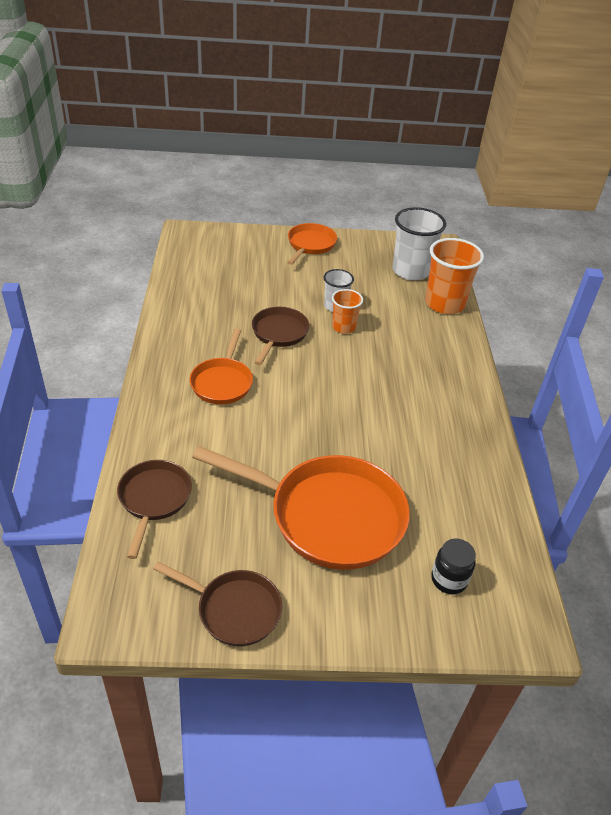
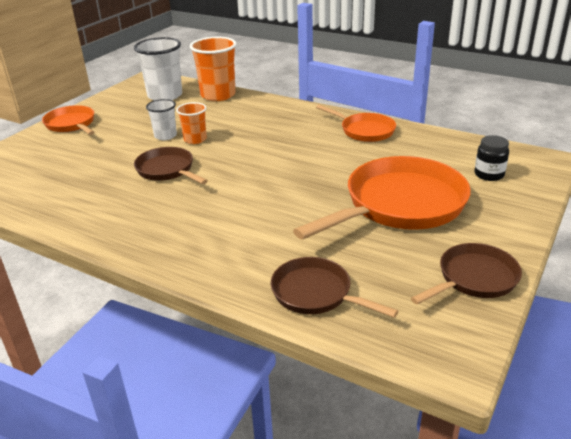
camera: 55 degrees left, 10 degrees down
(222, 382) = (197, 215): orange pan -> orange pan (364, 131)

